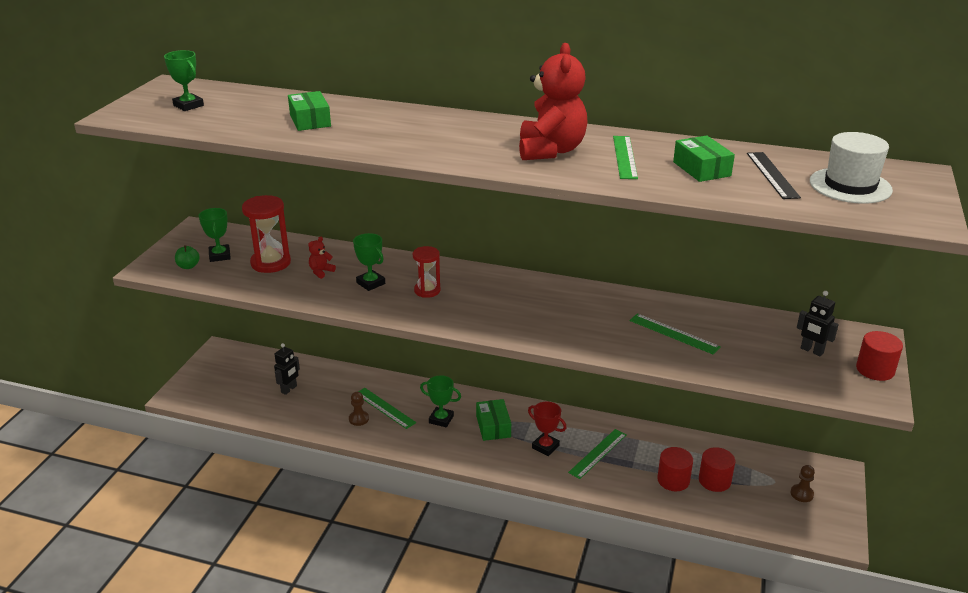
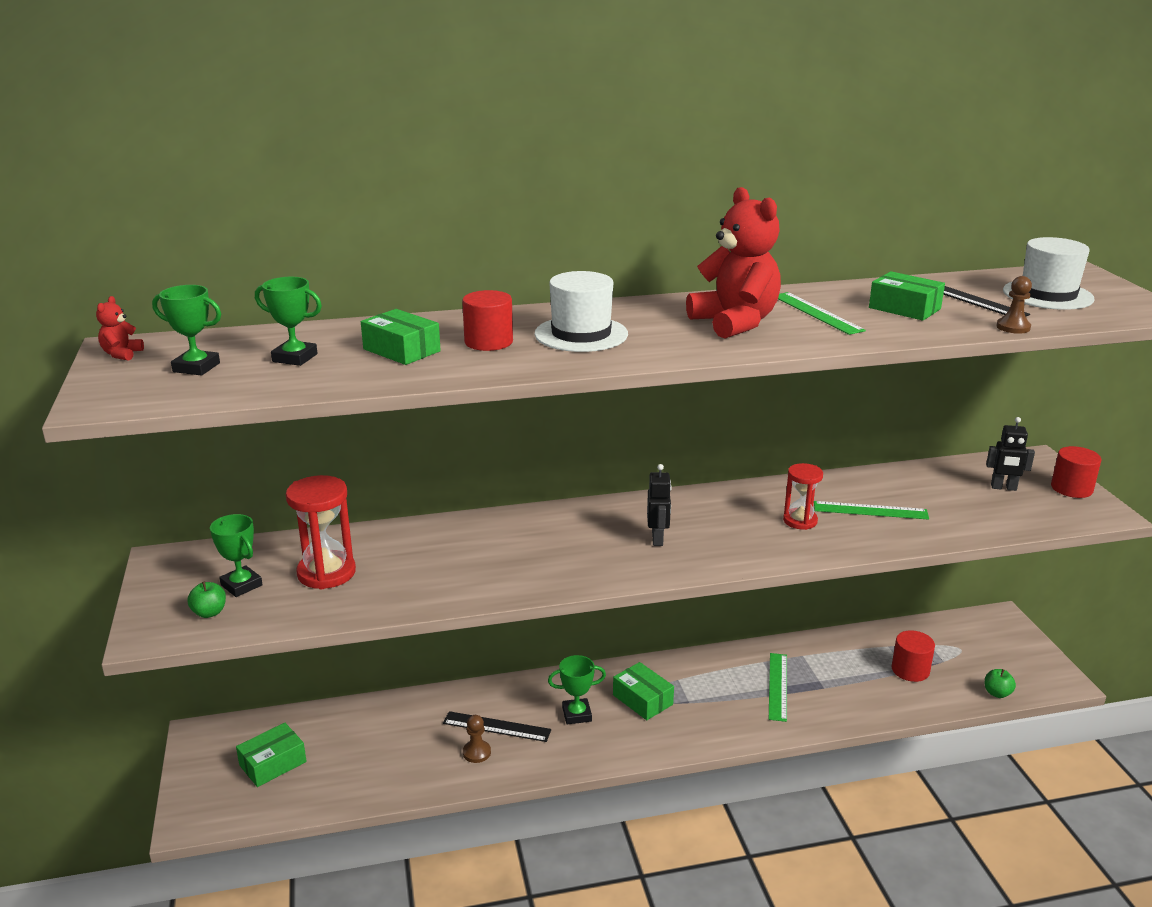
camera: 30 degrees left, 5 degrees down
(242, 381) = (273, 763): none -> green box
(289, 389) = (350, 750): black robot -> black robot (658, 539)
(321, 272) = (408, 563): red teddy bear -> red teddy bear (122, 354)
(371, 283) = (488, 558): green trophy -> green trophy (295, 358)
(385, 408) = (496, 726): green ruler -> black ruler
(427, 290) = (566, 546): red hourglass -> red hourglass (800, 521)
(433, 135) = (581, 334): none -> white hat
(545, 447) = (719, 700): red trophy -> none
(673, 480) = (874, 685): red cylinder -> red cylinder (488, 342)
(770, 524) = (997, 693): none -> green apple
(801, 494) = (993, 652): brown pawn -> brown pawn (1013, 327)

